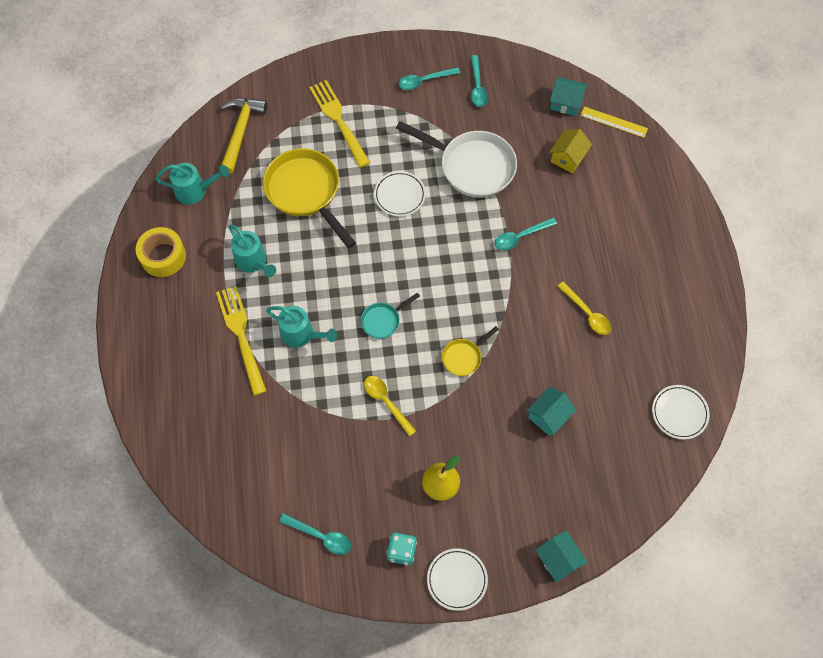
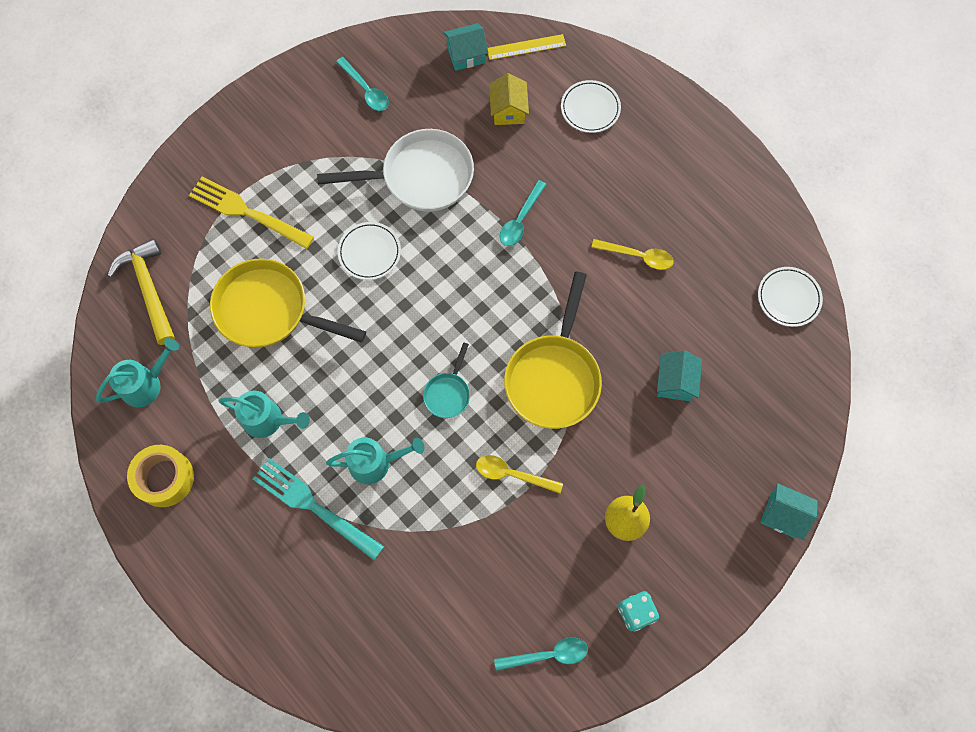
camera: 35 degrees left, 5 degrees up
(241, 335) = (313, 506): yellow fork -> turquoise fork
(424, 81) = (307, 116): turquoise spoon -> none
(457, 580) = (706, 602): white plate -> white plate (590, 108)
(464, 357) = (554, 377): yellow pan -> yellow pan, size x2.06

